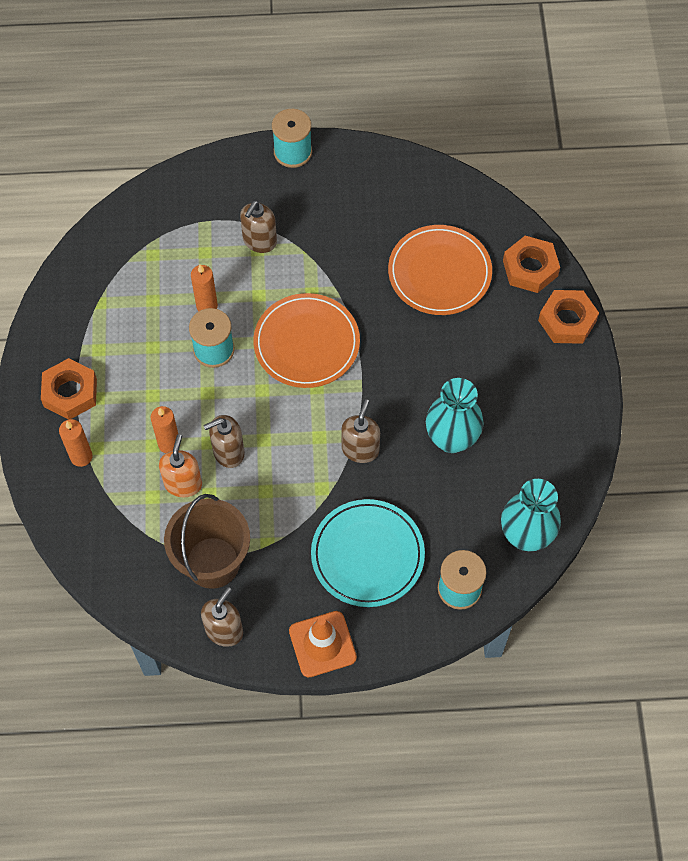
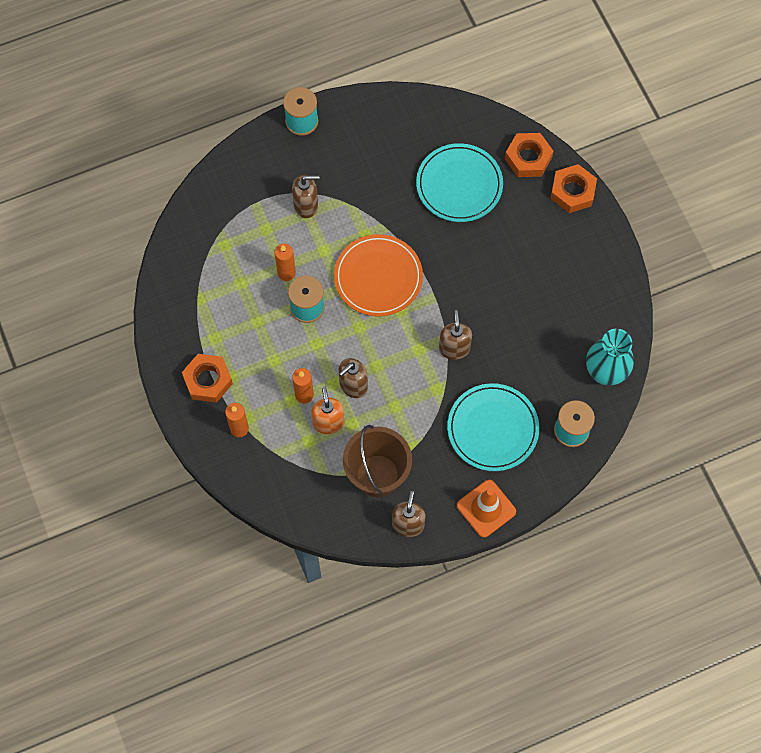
camera: 20 degrees left, 5 degrees up
(259, 241) = (306, 205): brown soap dispenser -> brown soap dispenser turned 105 degrees counterclockwise
(439, 273) = (459, 185): orange plate -> turquoise plate
(451, 439) = (520, 316): turquoise vase -> none

